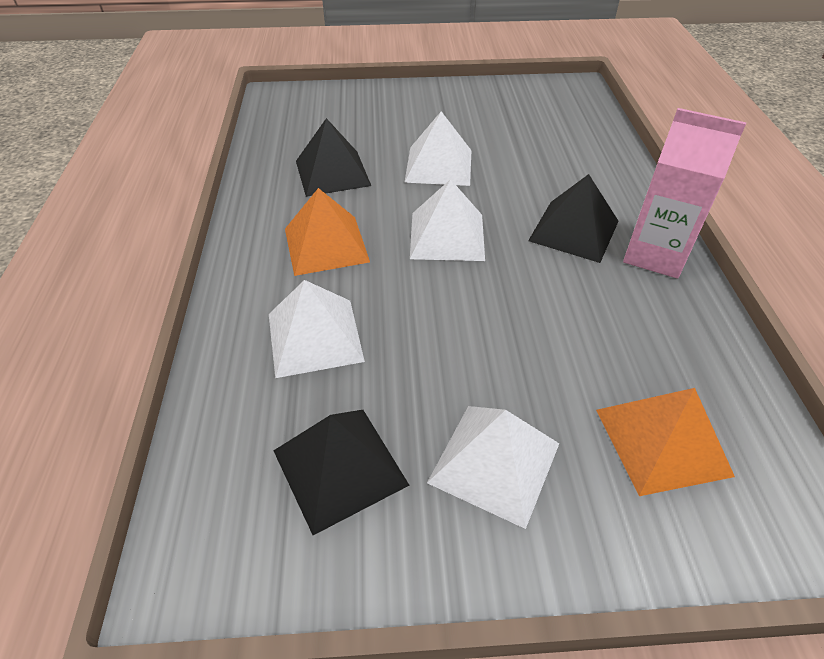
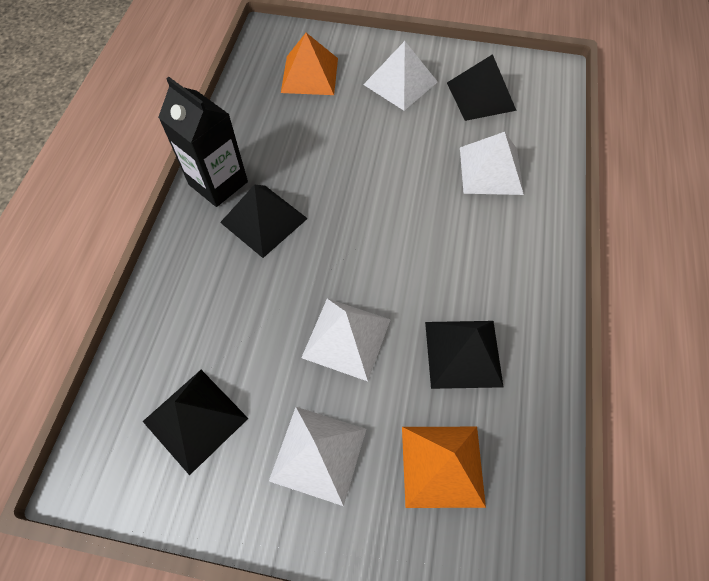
camera: 165 degrees left, 15 degrees up
(326, 244) = (477, 251): orange pyramid -> orange pyramid (442, 466)
(447, 236) = (372, 238): white pyramid -> white pyramid (318, 454)
(529, 113) = (195, 420): none -> black pyramid
(655, 255) = (218, 183): pink carton -> black carton

